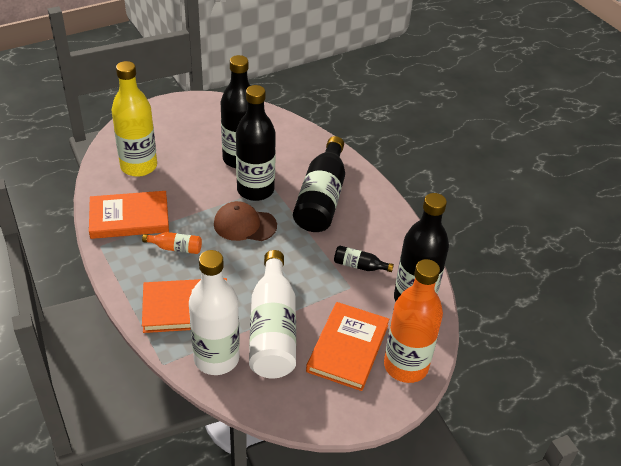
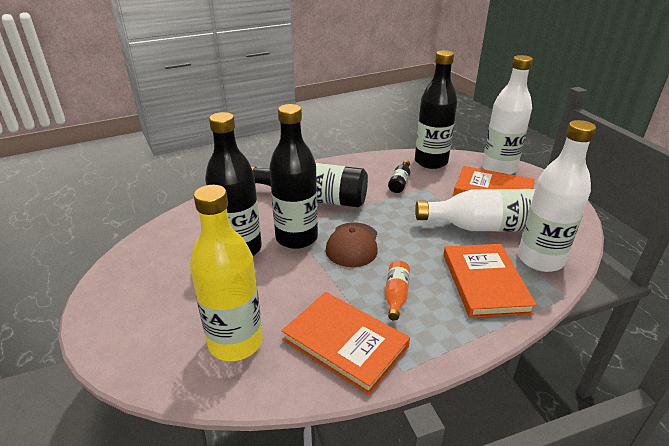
camera: 85 degrees left, 10 degrees down
(129, 218) = (345, 343): orange book -> orange book turned 45 degrees counterclockwise
(406, 366) = (498, 169): orange bottle -> white bottle

